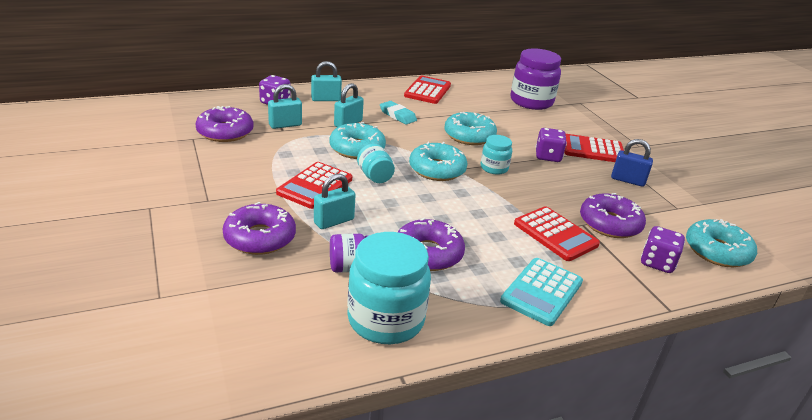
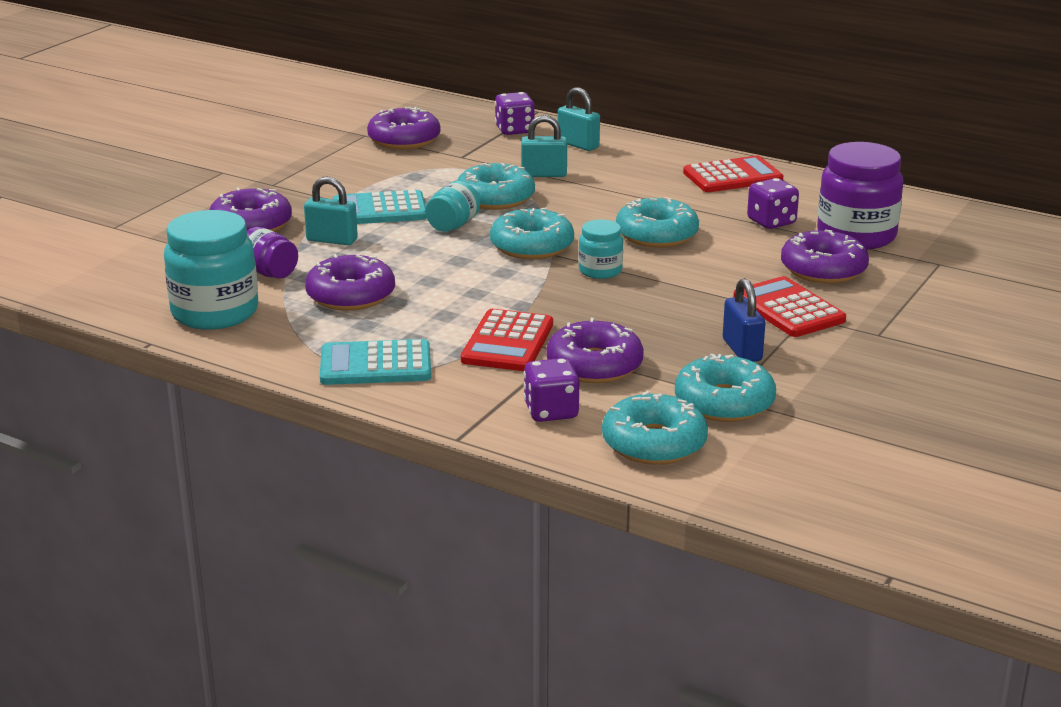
camera: 55 degrees right, 5 degrees down
(285, 125) = (475, 153): turquoise padlock -> none
(315, 186) = (379, 210): red calculator -> turquoise calculator
(397, 115) = (622, 186): turquoise eraser -> none
(548, 156) = (702, 289): purple dice -> purple dice (771, 222)
(558, 123) = (823, 269): none -> purple donut
(683, 212) = (724, 402): none -> turquoise donut

